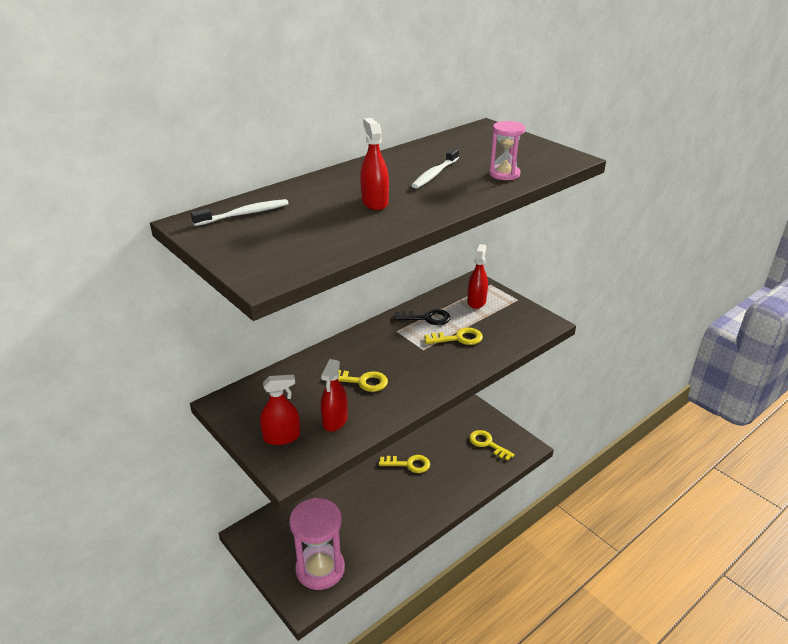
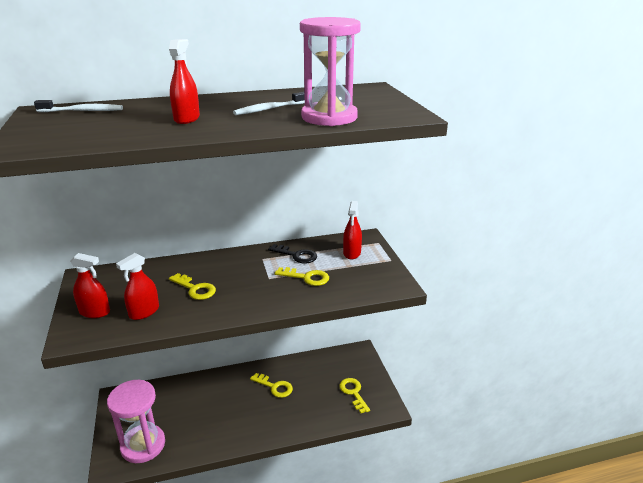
camera: 25 degrees right, 5 degrees down
(476, 301) = (352, 253): red spray bottle -> red spray bottle turned 150 degrees clockwise
(504, 174) = (329, 117): pink hourglass -> pink hourglass, size x1.85

